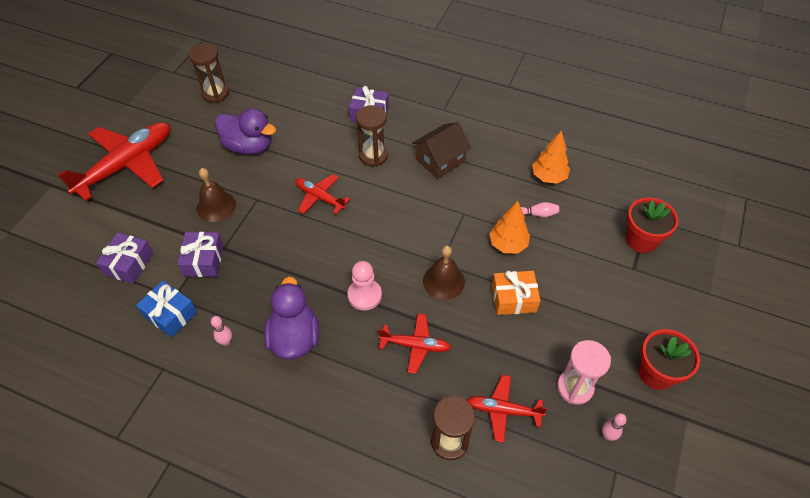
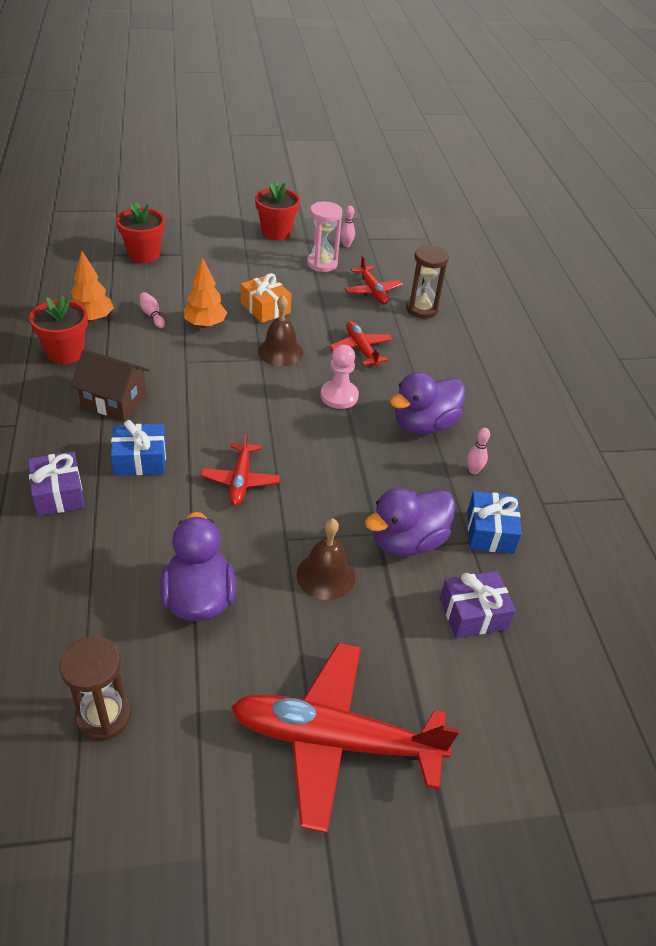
camera: 125 degrees left, 10 degrees down
(204, 260) = (407, 541): purple gift -> purple duck
(373, 156) = (140, 459): brown hourglass -> blue gift
(510, 151) = (65, 353): none -> red flower pot

